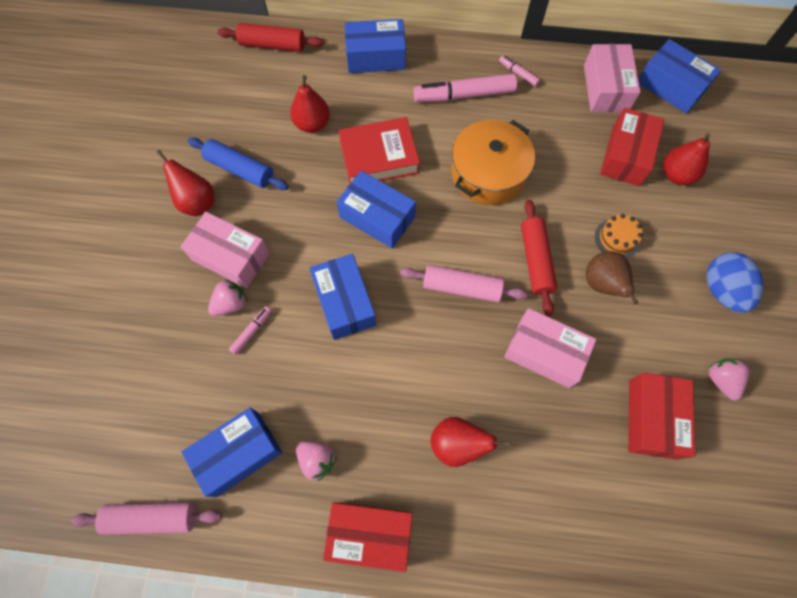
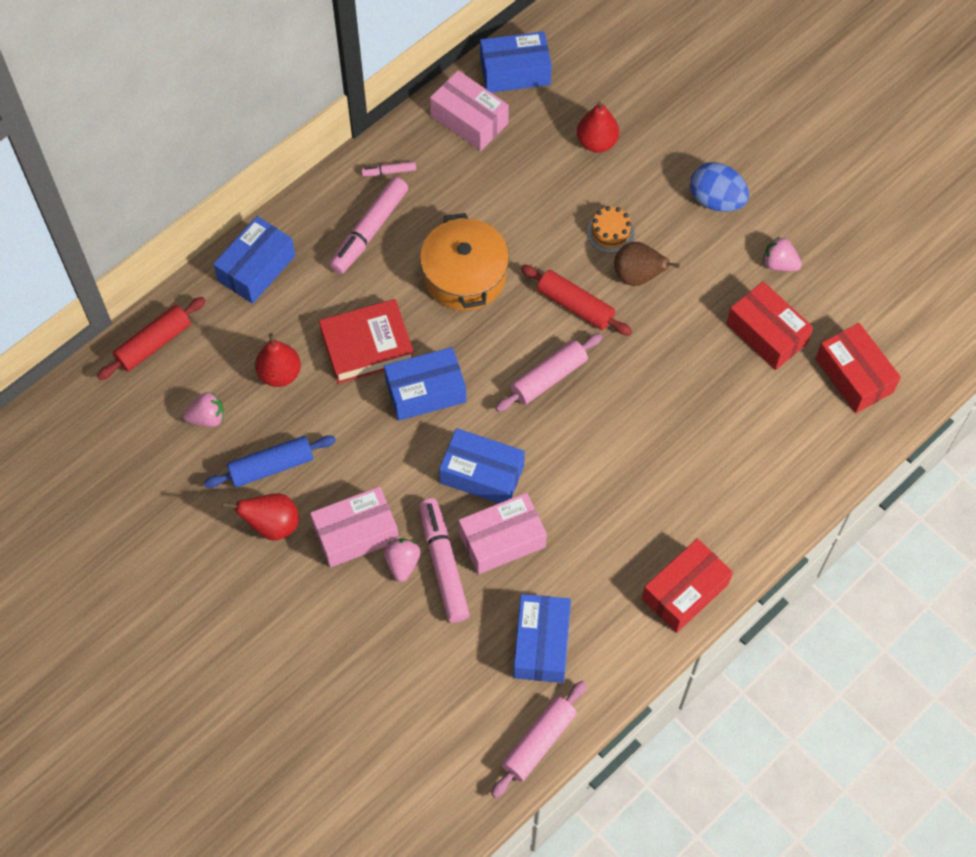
camera: 50 degrees left, 5 degrees down
(251, 331) = (443, 564): pink marker -> pink marker, size x2.13
(317, 460) = (597, 589): pink strawberry -> pink strawberry (207, 418)
(379, 157) = (367, 345): red book -> red book turned 45 degrees clockwise
(457, 444) = (671, 480): red pear -> none
(544, 353) = (655, 363): pink box -> pink box (502, 540)
(625, 156) = (546, 162): red box -> red box (854, 375)

